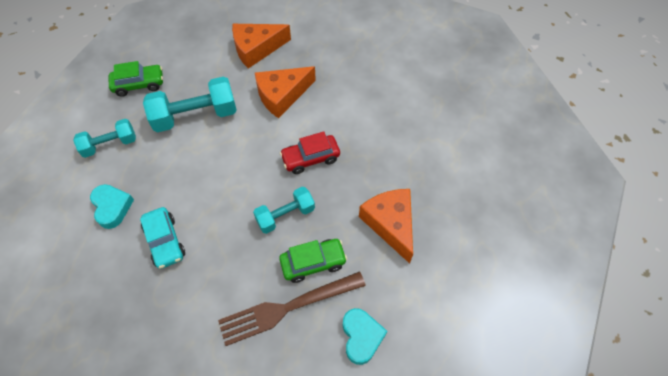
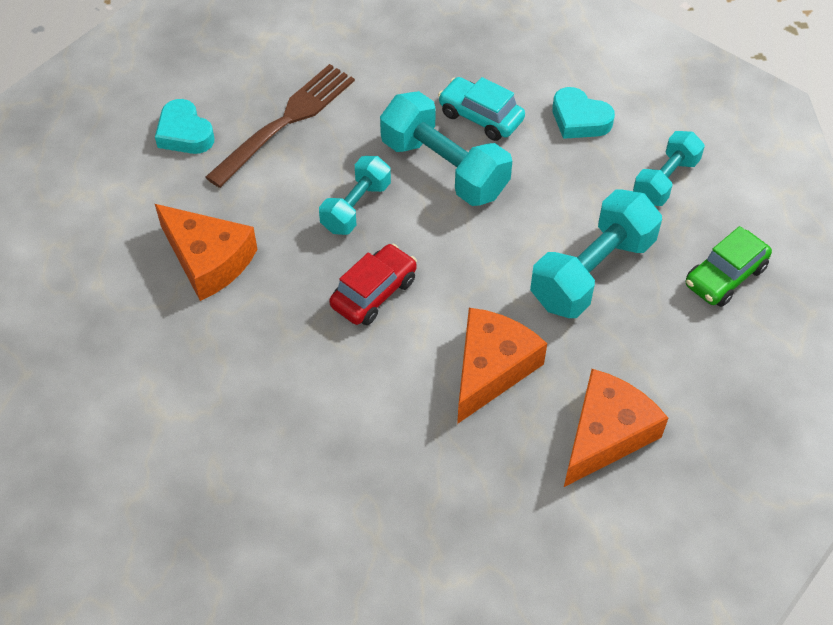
camera: 150 degrees right, 5 degrees down
(216, 215) = (444, 168): none -> turquoise dumbbell
(313, 263) = (284, 174): green car -> none

